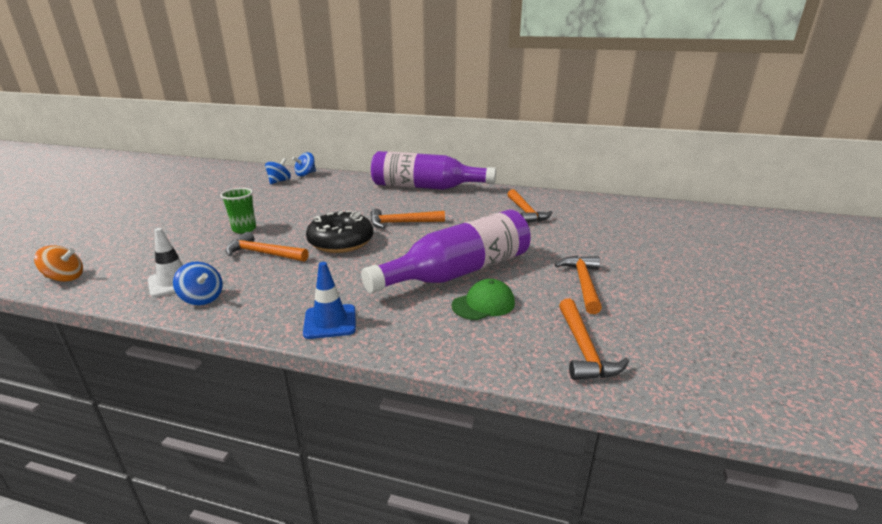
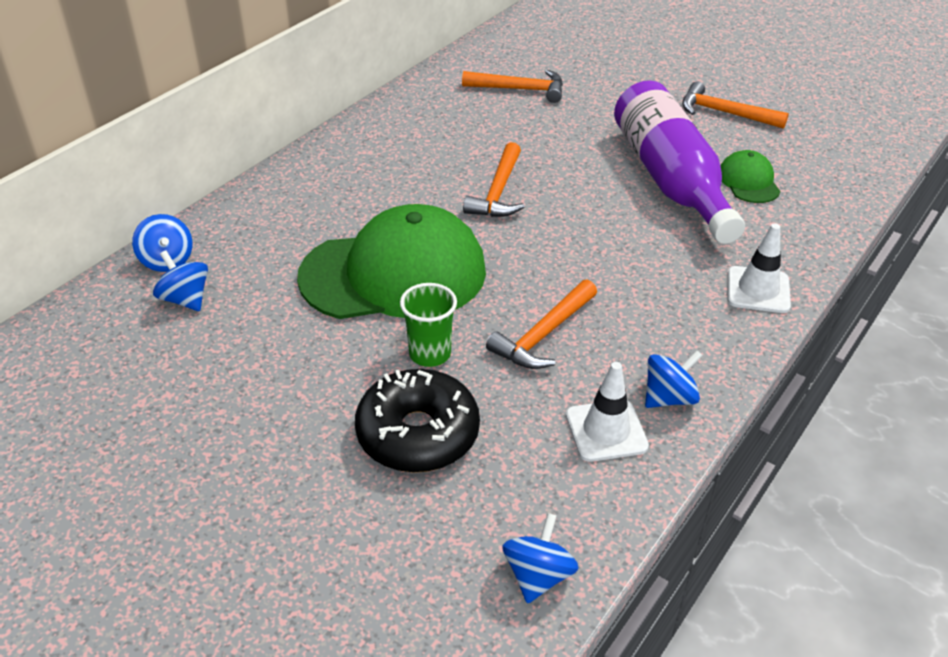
camera: 70 degrees left, 15 degrees up
(65, 278) = (538, 575): orange spinning top -> blue spinning top
(310, 212) = (394, 274): none -> green cap
(330, 322) = (758, 290): blue traffic cone -> white traffic cone
(341, 242) = (539, 256): black donut -> black donut (418, 434)
(426, 187) = (360, 142): purple bottle -> none
(583, 349) = (839, 150): orange hammer -> none

